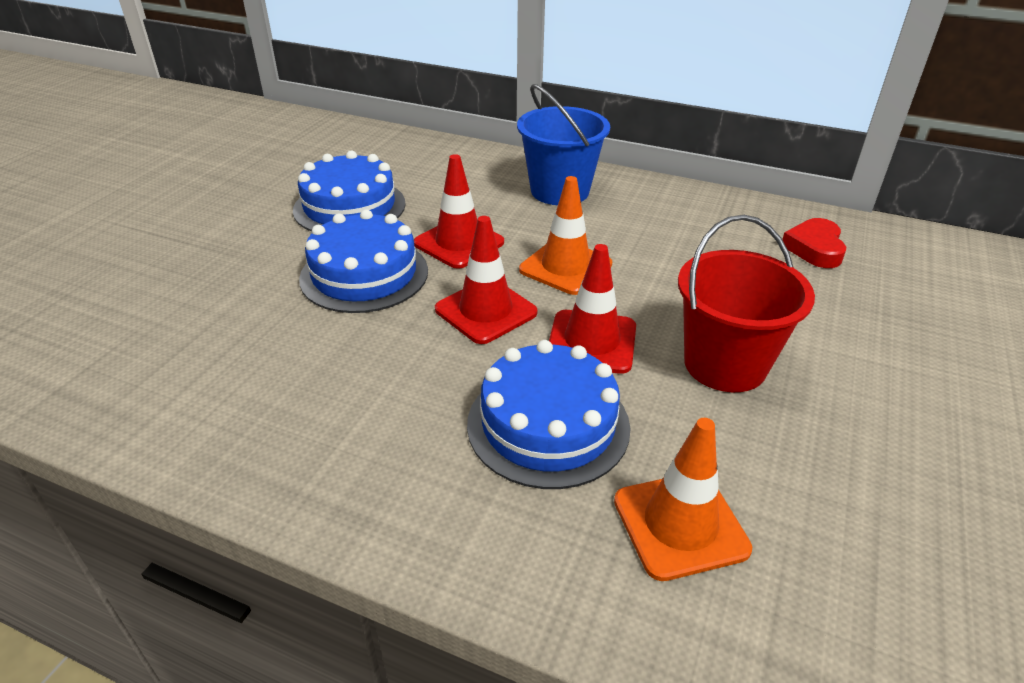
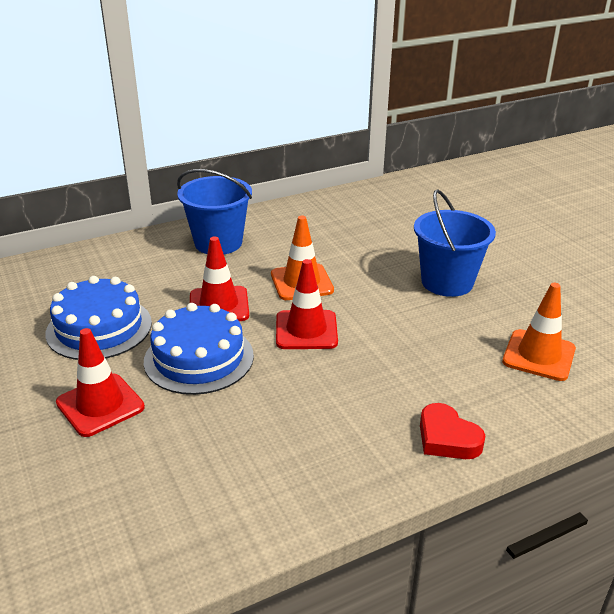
camera: 50 degrees left, 5 degrees down
(548, 425) = (431, 358): blue cake -> none
(591, 342) = (381, 310): red traffic cone -> red traffic cone (100, 405)
(725, 364) = (447, 282): red bucket -> blue bucket
(814, 248) = (391, 206): red heart -> red heart (447, 438)

